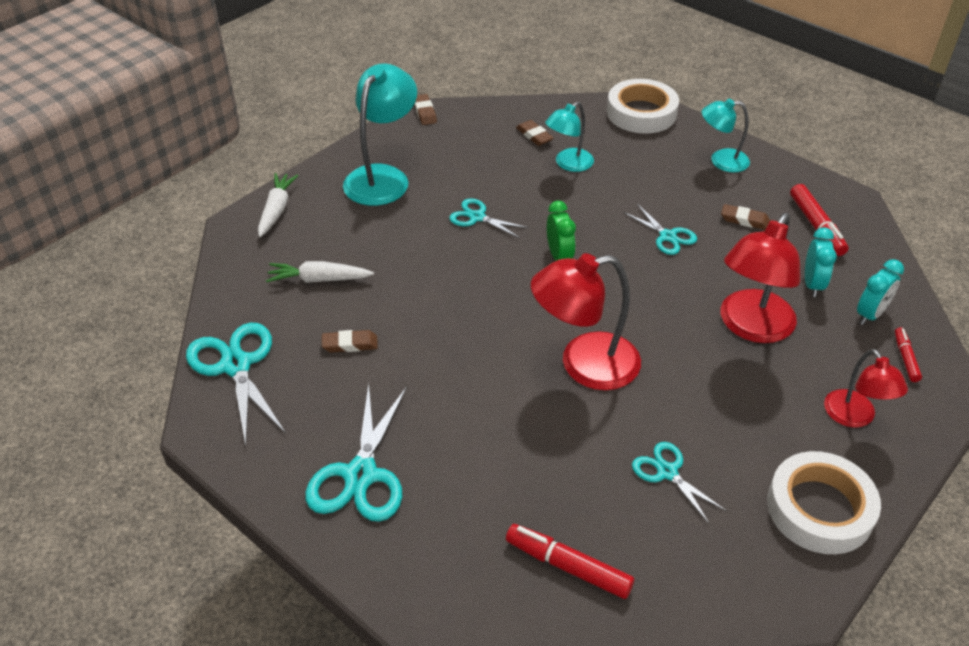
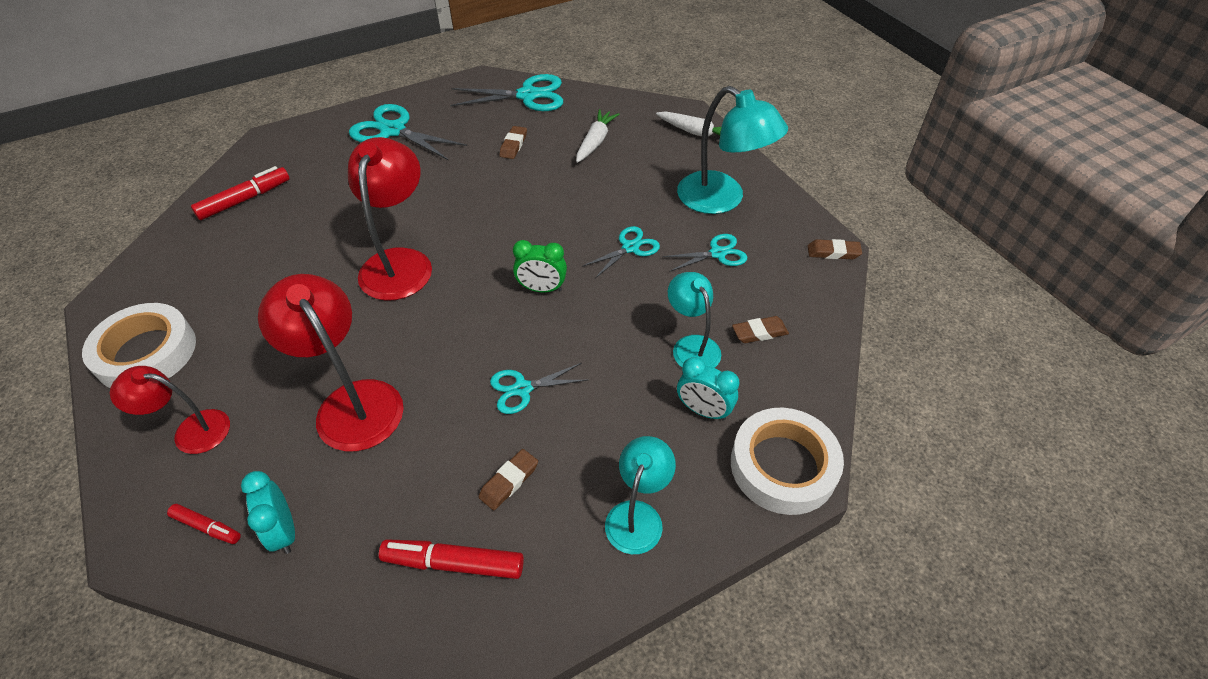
camera: 110 degrees right, 5 degrees up
(667, 472) = (262, 274): turquoise scissors -> turquoise scissors (717, 253)
(812, 284) = (366, 496): turquoise clock -> turquoise clock (703, 410)

